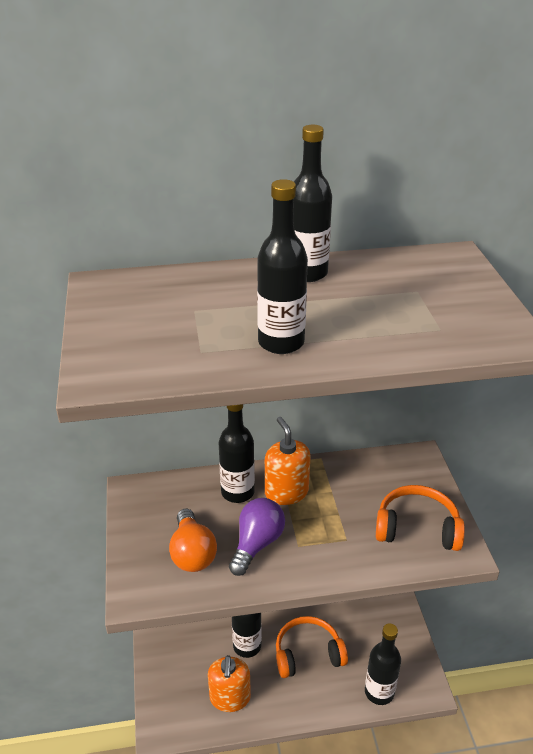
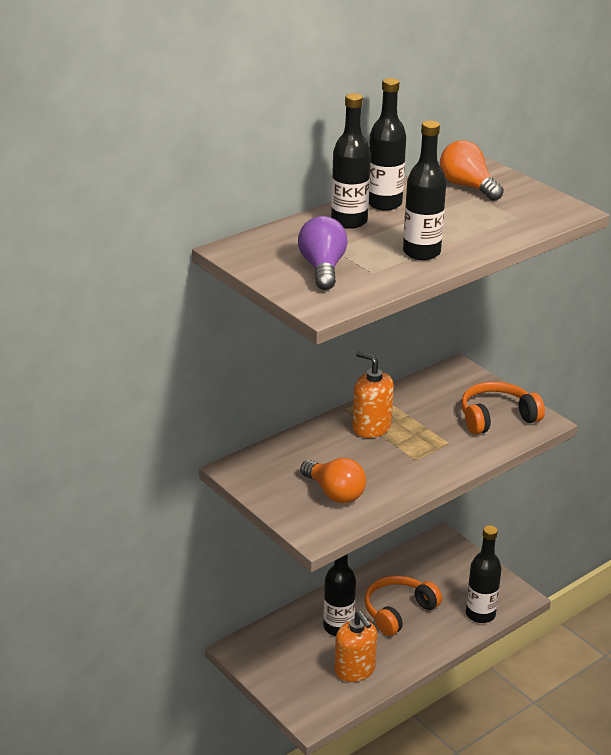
camera: 30 degrees left, 5 degrees down
(237, 492) = (330, 440): black bottle -> black bottle (349, 221)
(257, 544) = (381, 469): purple light bulb -> purple light bulb (322, 268)
(419, 276) = (467, 186): none -> orange light bulb

